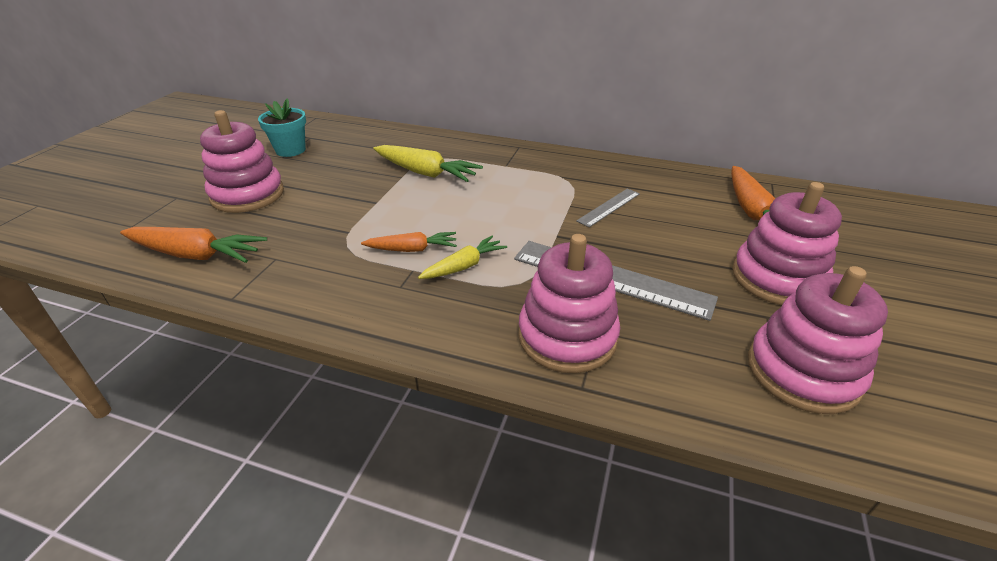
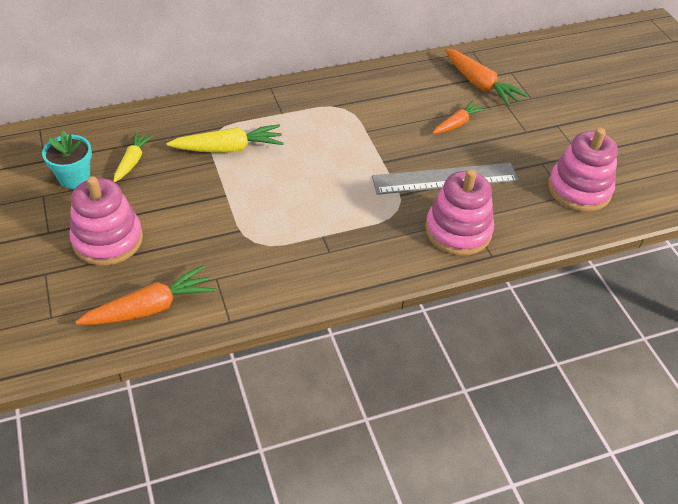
camera: 40 degrees left, 10 degrees up
(412, 249) = (303, 221): orange carrot -> orange carrot (457, 123)
(464, 266) = (351, 215): yellow carrot -> yellow carrot (132, 161)
(609, 207) = (392, 121): grey ruler -> none
(777, 278) = (529, 133): pink stacking toy -> none

